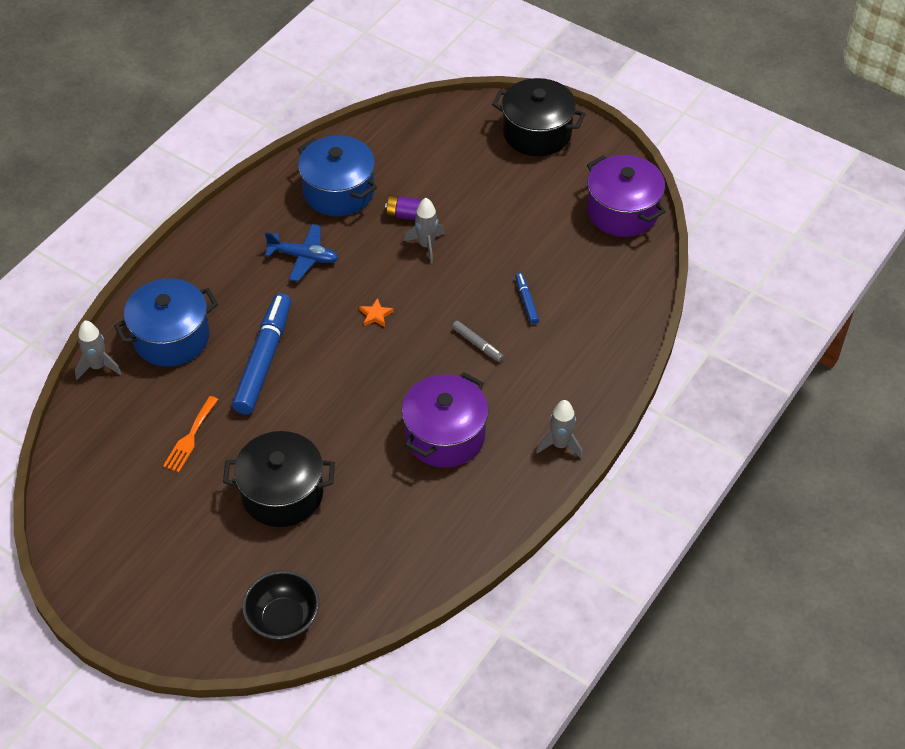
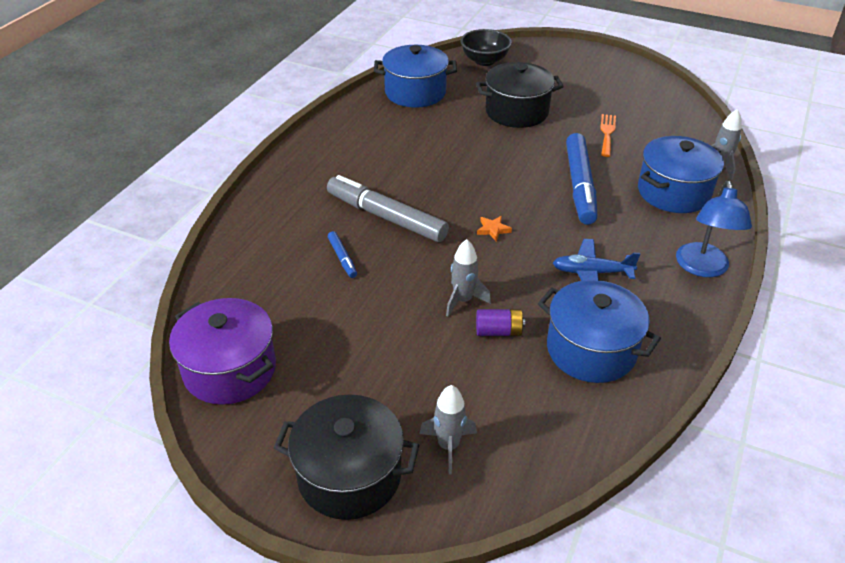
camera: 170 degrees right, 10 degrees down
(203, 249) = (702, 268): none -> blue lamp
(403, 554) = (415, 92): none -> blue pot
(445, 435) = (401, 153): purple pot -> none
(477, 344) = (387, 217): grey marker -> grey marker, size x2.22
(560, 445) = (302, 157): grey rocket -> grey rocket (448, 446)

